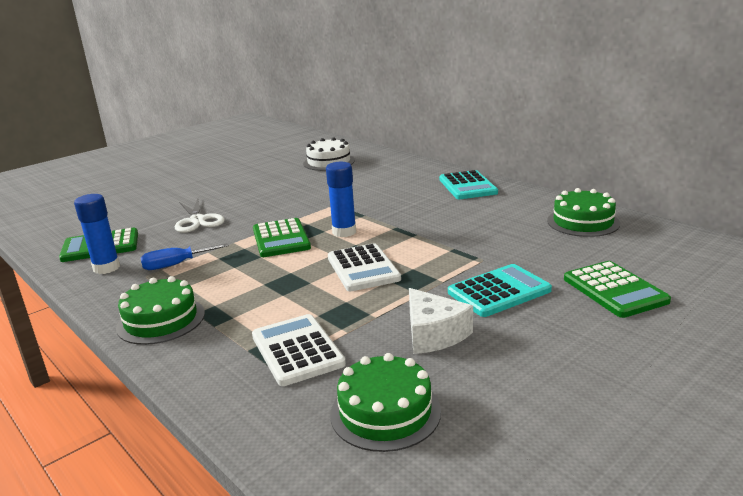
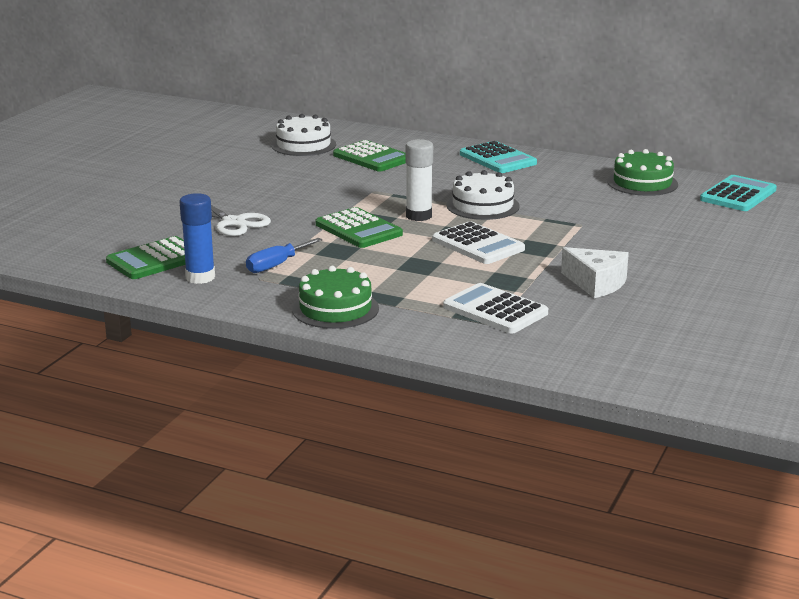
camera: 25 degrees left, 0 degrees up
(344, 232) = (419, 216): blue glue stick -> white glue stick
(385, 412) = (611, 334): green cake -> none
(409, 228) = (482, 206): none -> white cake
(499, 291) = (620, 247): turquoise calculator -> turquoise calculator (738, 195)
(614, 290) = (711, 234): green calculator -> green calculator (372, 158)

